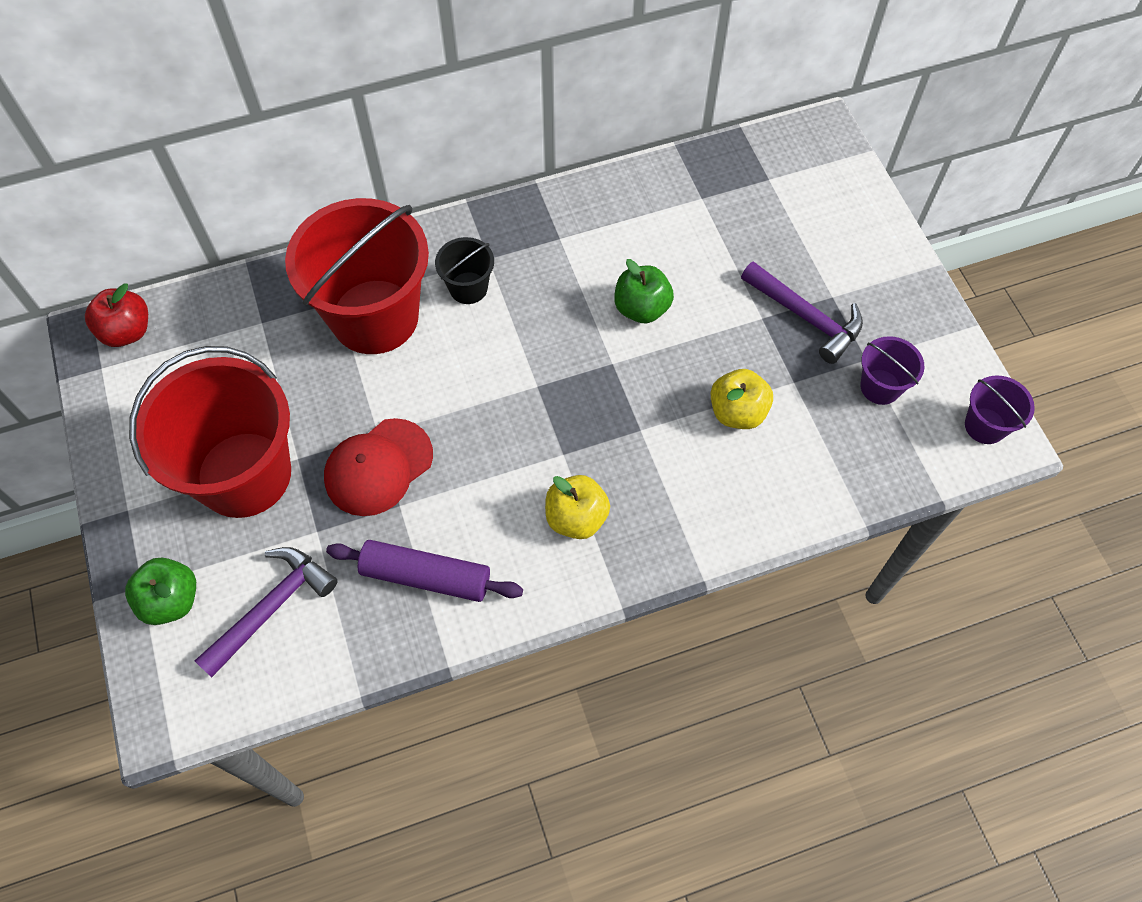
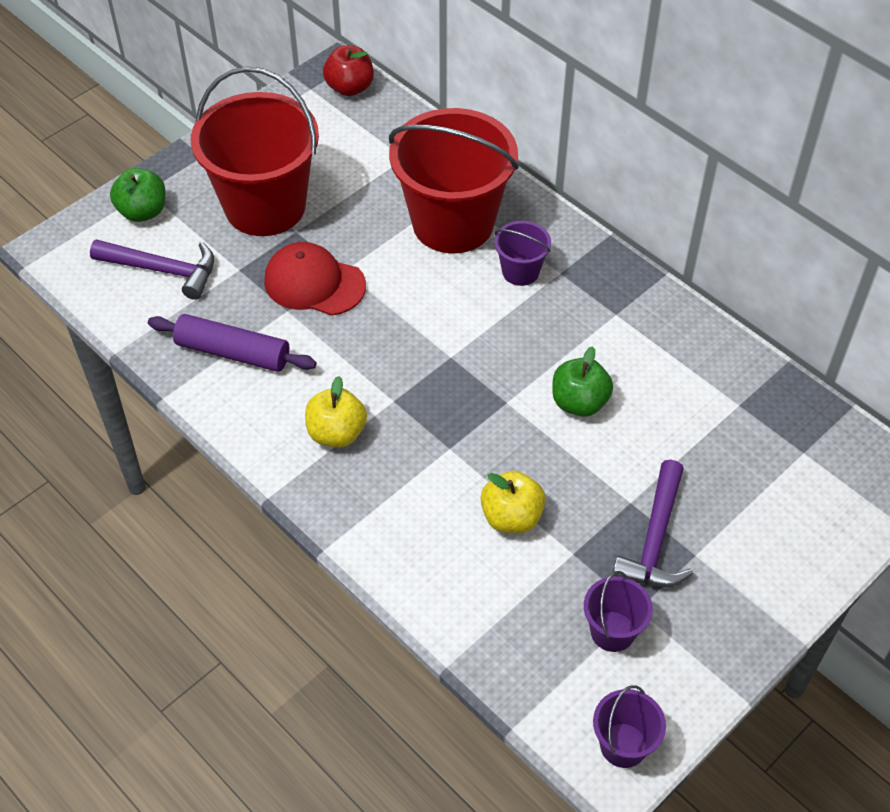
camera: 65 degrees right, 10 degrees down
(426, 576) = (233, 352): purple rolling pin -> purple rolling pin turned 60 degrees counterclockwise
(468, 288) = (520, 271): black bucket -> purple bucket

